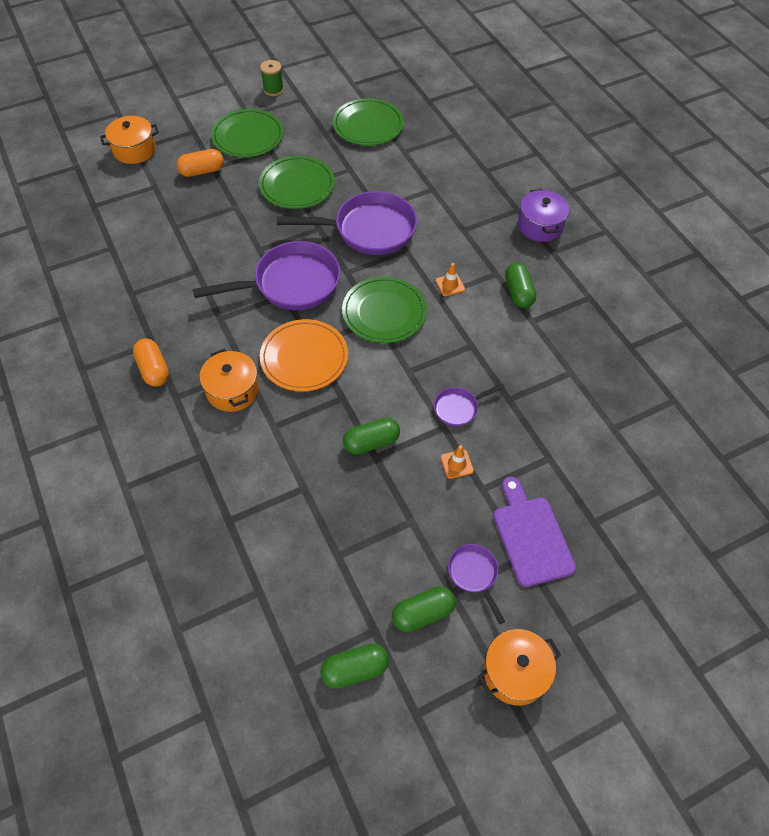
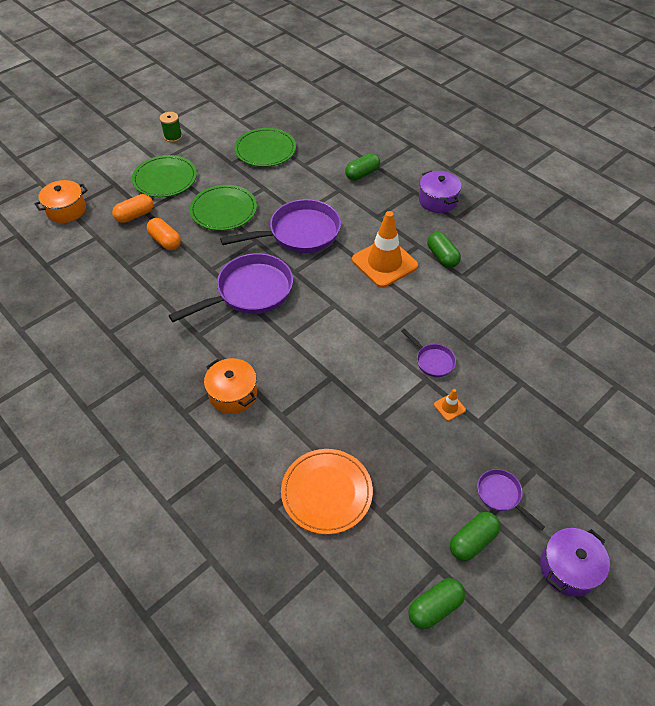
camera: 15 degrees left, 5 degrees down
(153, 369) = (154, 394): orange capsule -> orange capsule (165, 241)
(304, 357) = (285, 351): orange plate -> orange plate (326, 492)
(371, 442) = (371, 407): green capsule -> green capsule (362, 174)
(384, 312) = (339, 297): green plate -> none
(450, 285) = (384, 263): orange traffic cone -> orange traffic cone, size x2.44
(459, 408) = (432, 361): purple pan -> purple pan turned 90 degrees counterclockwise
(515, 672) = (568, 568): orange pot -> purple pot
(531, 536) = (534, 450): purple cutting board -> none

